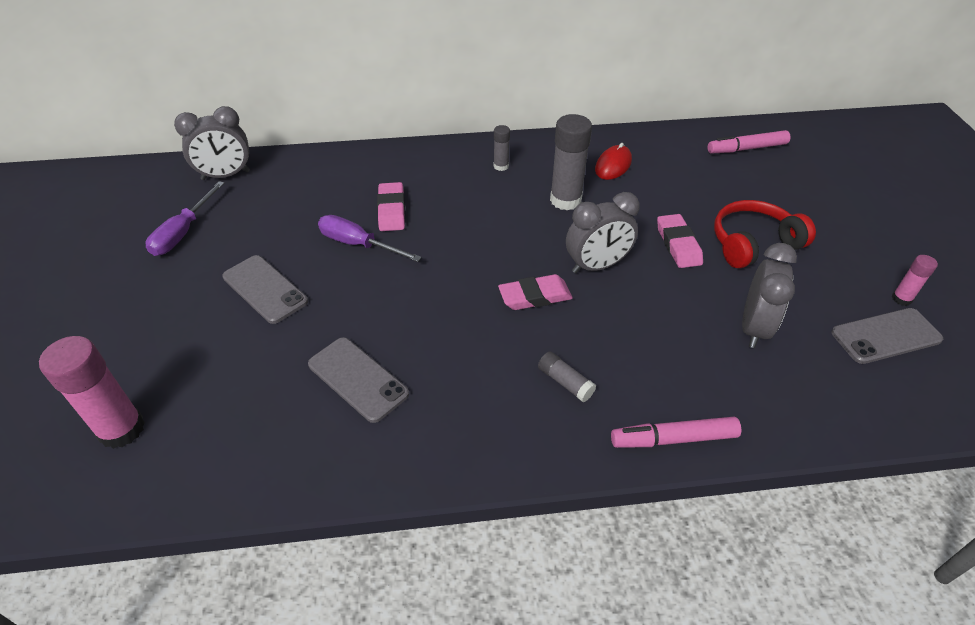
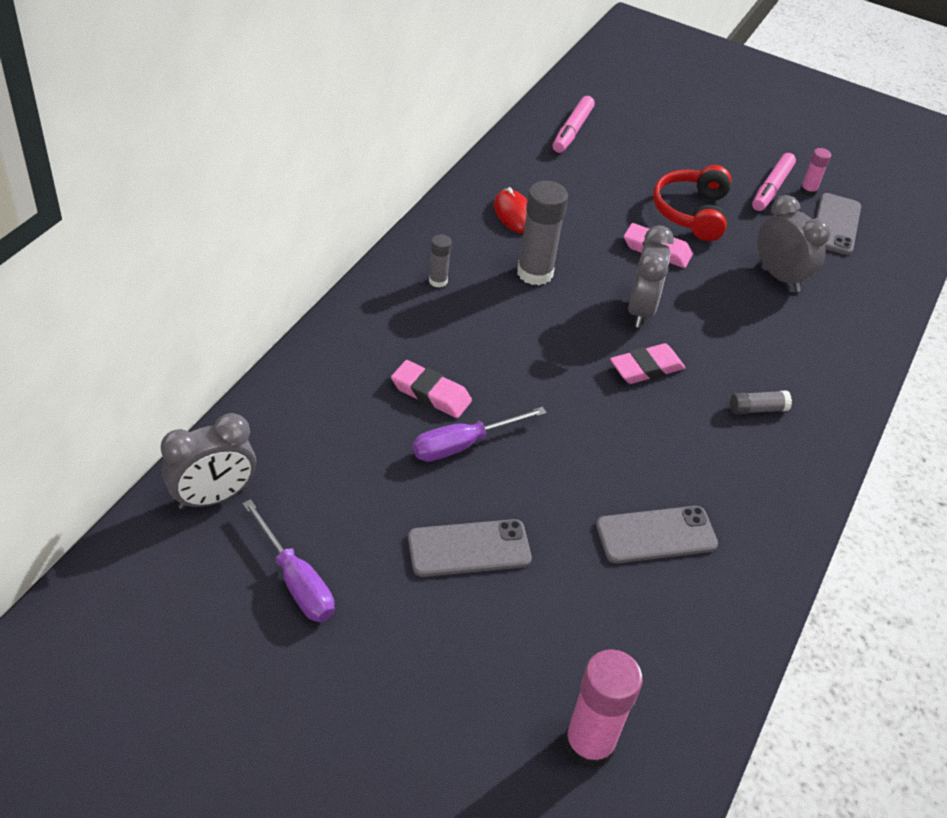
camera: 60 degrees left, 0 degrees up
(226, 175) = (213, 497): grey clock -> grey clock turned 45 degrees clockwise
(535, 296) = (646, 368): pink eraser -> pink eraser turned 45 degrees clockwise
(673, 439) = (852, 387): pink marker -> pink marker (771, 188)

